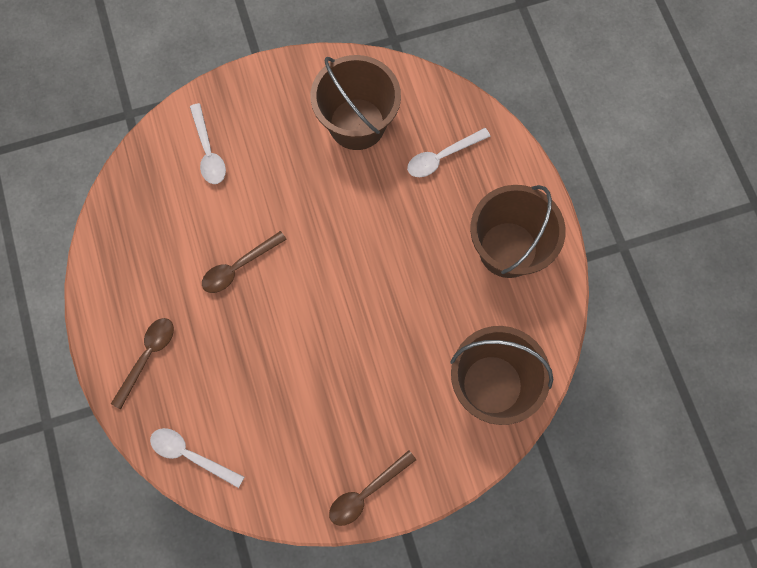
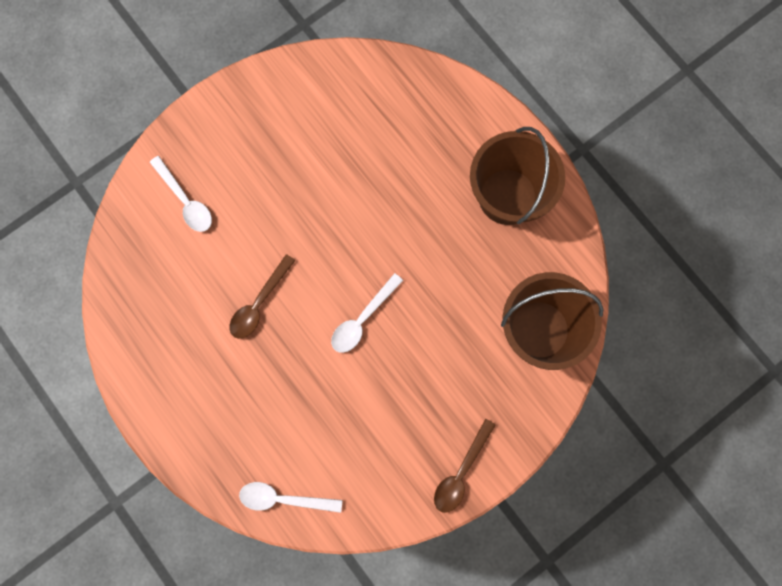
camera: 20 degrees left, 5 degrees up
(147, 357) = (205, 421): brown spoon -> none
(357, 124) = (320, 124): brown bucket -> none
(442, 157) = (413, 128): white spoon -> white spoon (362, 319)

